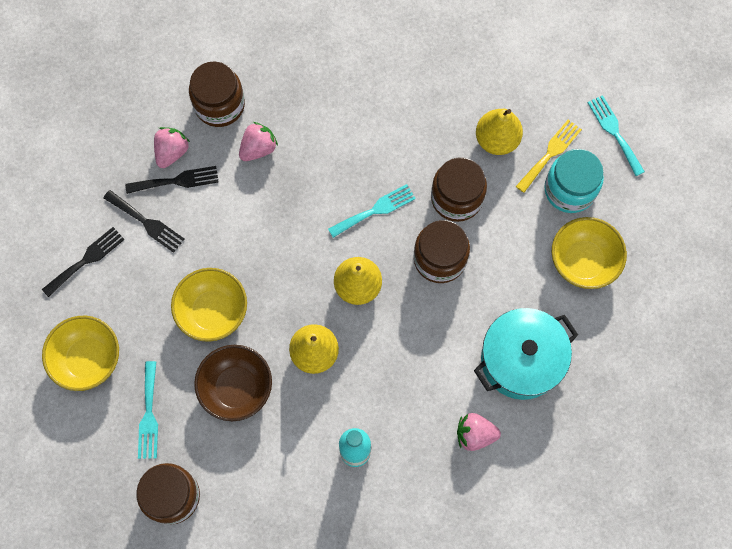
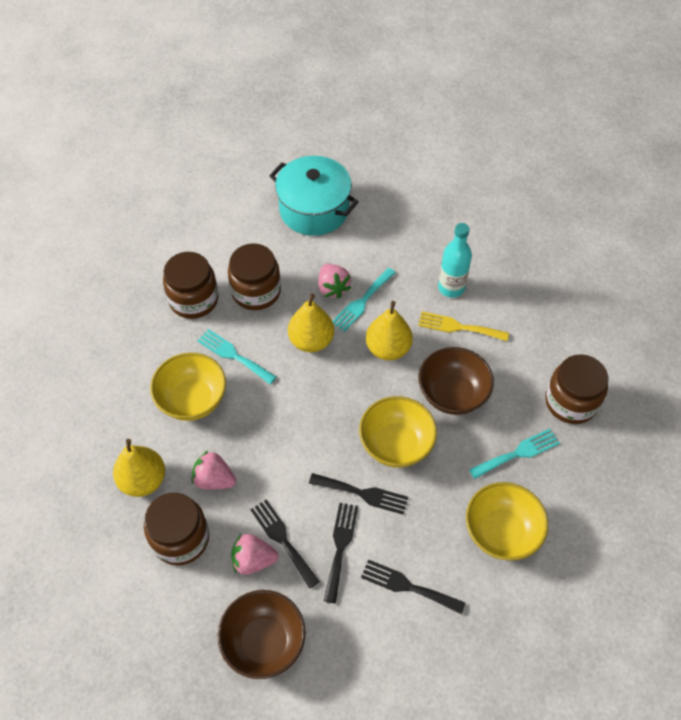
camera: 115 degrees left, 15 degrees down
(104, 135) = (264, 642): none -> brown bowl
(182, 262) = (363, 494): none -> black fork
(475, 434) = (389, 217): pink strawberry -> pink strawberry (333, 288)
(496, 140) = (124, 290): yellow pear -> yellow pear (143, 480)
(550, 153) = (122, 249): yellow fork -> yellow fork (458, 327)
(569, 189) = (150, 226): turquoise jar -> none
(583, 261) = (211, 198): yellow bowl -> yellow bowl (192, 400)
(614, 132) = (83, 213): turquoise fork -> turquoise fork (362, 302)

